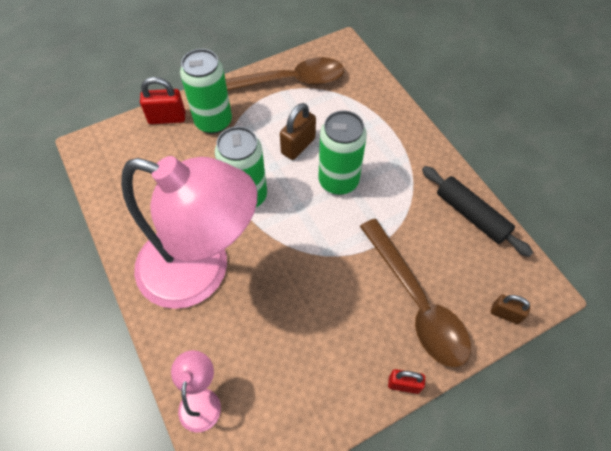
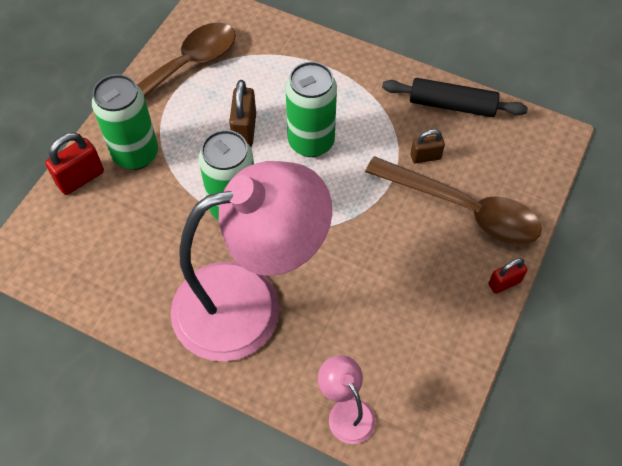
camera: 35 degrees left, 0 degrees up
(505, 314) = (539, 174): brown padlock -> brown padlock (425, 157)

